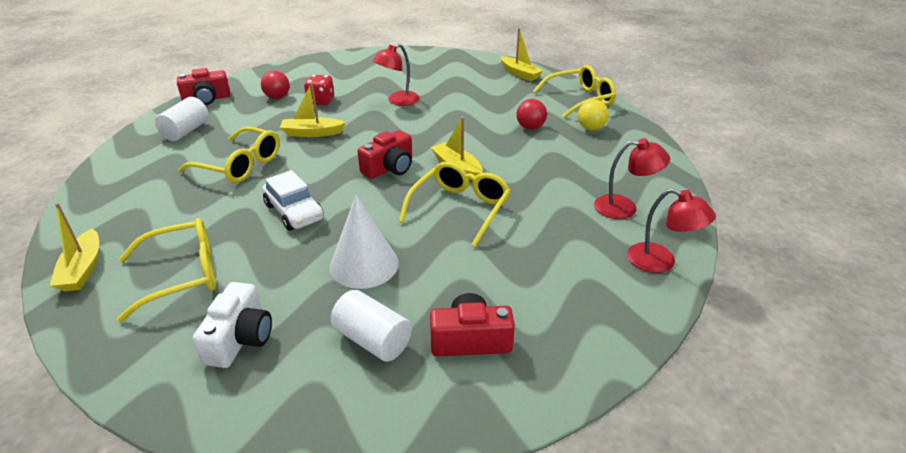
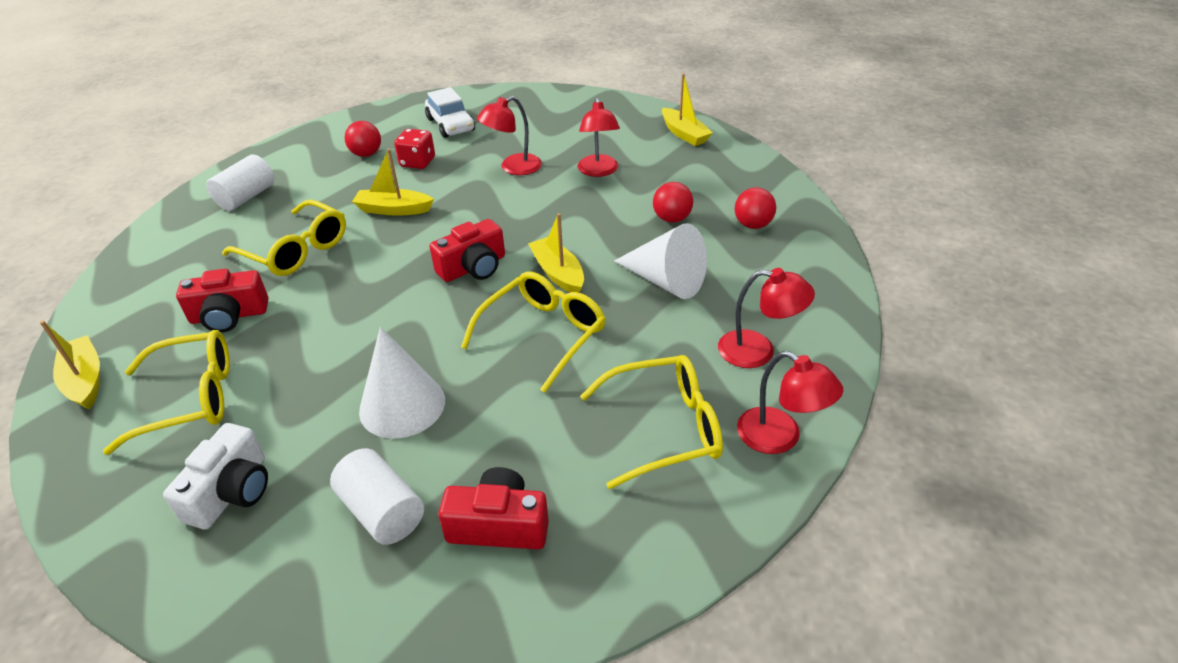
camera: 10 degrees right, 5 degrees up
(83, 269) = (85, 380): yellow boat -> yellow boat turned 150 degrees clockwise
(207, 99) = (282, 152): red camera -> red camera (229, 316)
(294, 212) = (341, 322): white car -> white car (451, 125)
(464, 100) = (598, 171): none -> red lamp
(540, 167) = (665, 281): none -> white cone
(580, 99) = (753, 179): yellow glasses -> yellow glasses (664, 428)
(590, 128) = (752, 225): yellow ball -> red ball

